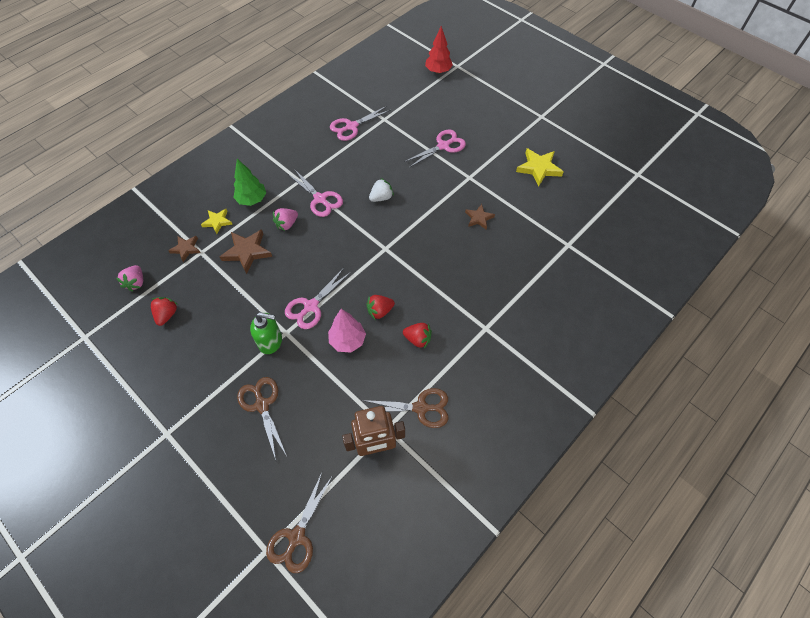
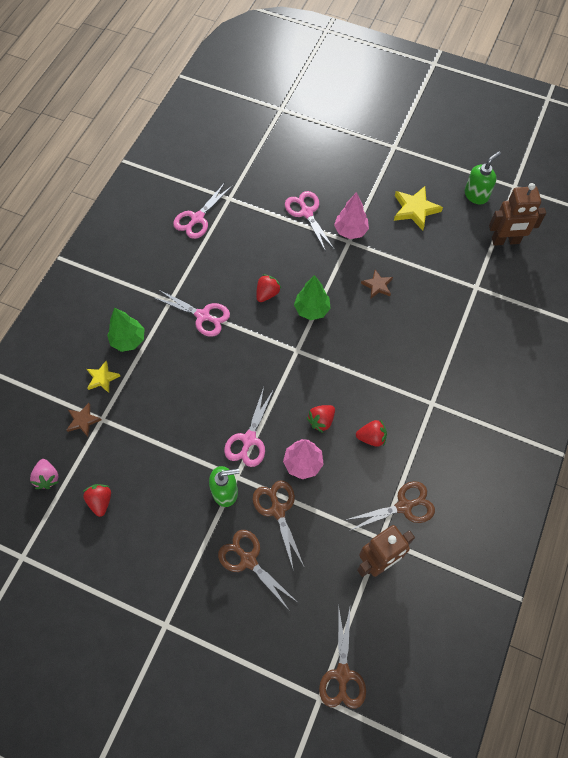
camera: 20 degrees left, 5 degrees up
(247, 252) = (152, 402): brown star -> none
(287, 224) = (180, 356): pink strawberry -> none
(307, 372) = (278, 510): none -> brown scissors
(381, 197) = (267, 293): white strawberry -> red strawberry
(413, 220) = (312, 310): none -> green tree
(438, 71) = (262, 121): red tree -> none
(443, 146) = (306, 212): pink scissors -> pink scissors turned 60 degrees counterclockwise
(474, 170) = (350, 231): none -> pink tree
(599, 172) = (476, 195): none -> green soap dispenser
(611, 215) = (505, 241): none -> brown robot

